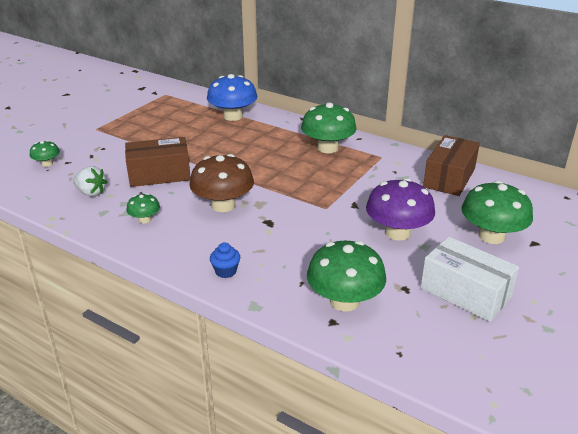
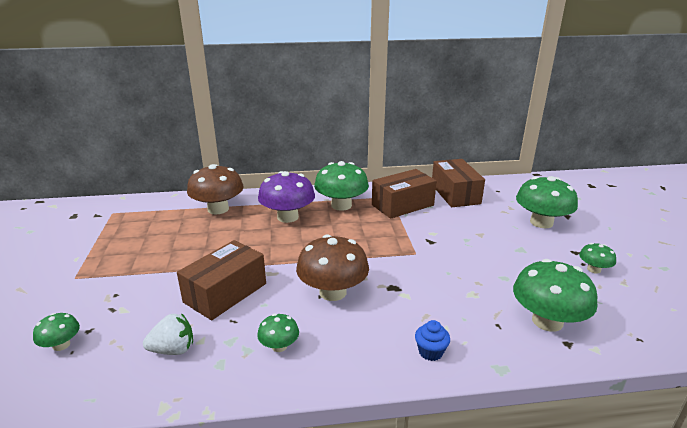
camera: 40 degrees left, 5 degrees down
(233, 116) = (218, 209): blue mushroom -> brown mushroom
(381, 168) = (402, 205): none -> brown box
(397, 232) = (490, 248): purple mushroom -> purple mushroom (287, 217)
(465, 293) = (594, 269): white box -> green mushroom

